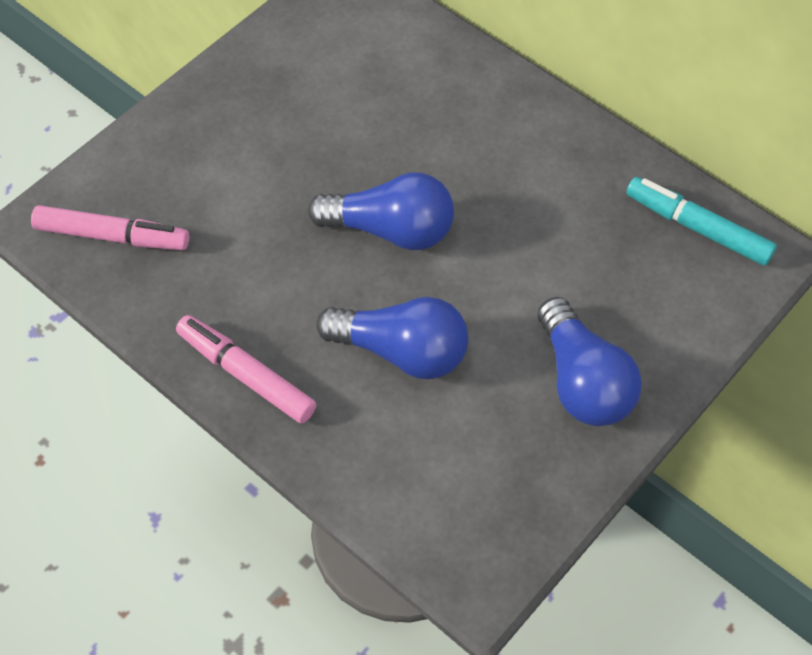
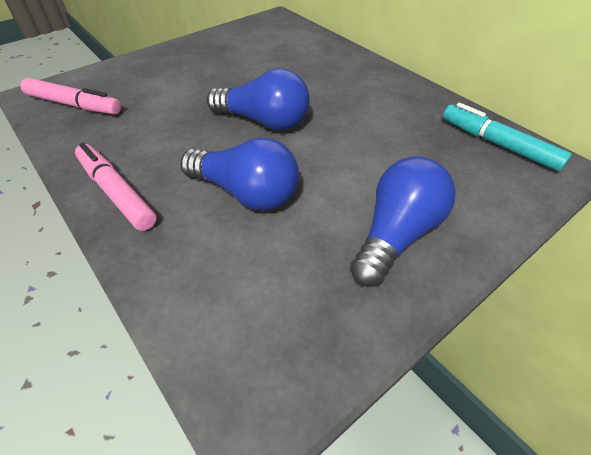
camera: 10 degrees right, 10 degrees down
(583, 382) = (396, 234): blue light bulb -> blue light bulb turned 135 degrees counterclockwise

